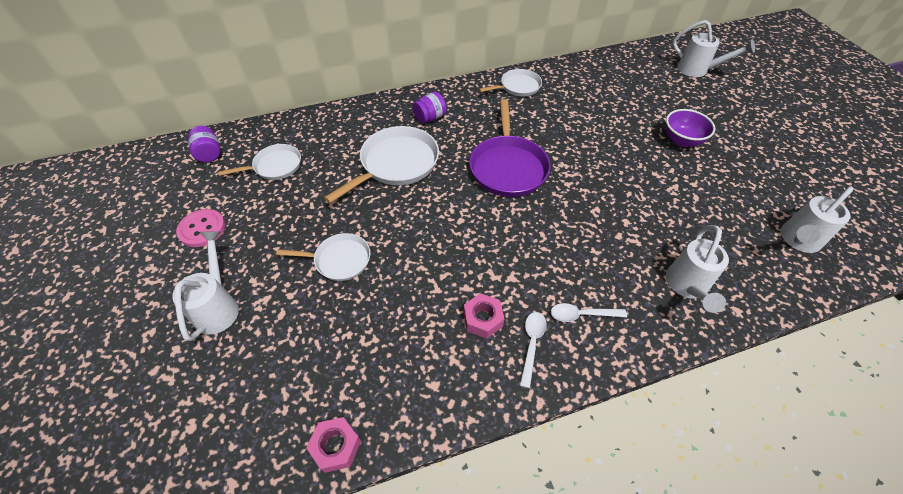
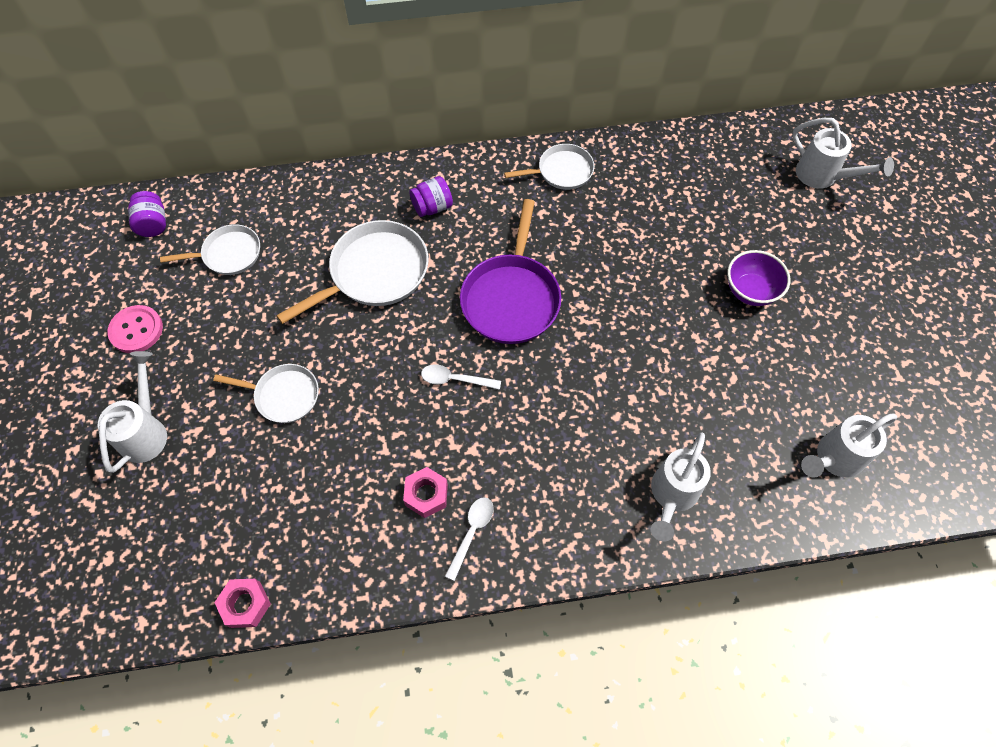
camera: 10 degrees right, 10 degrees up
(581, 314) = (537, 508): white spoon -> white spoon (454, 379)

